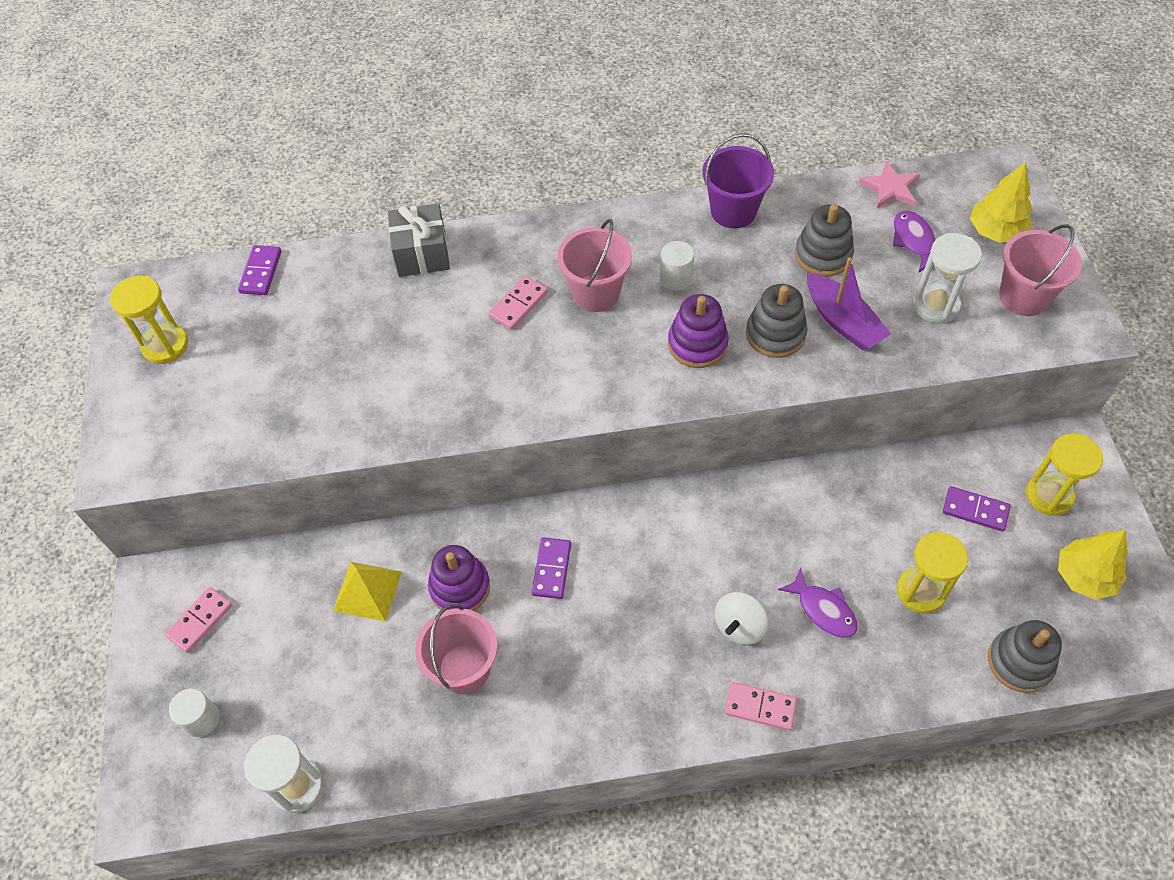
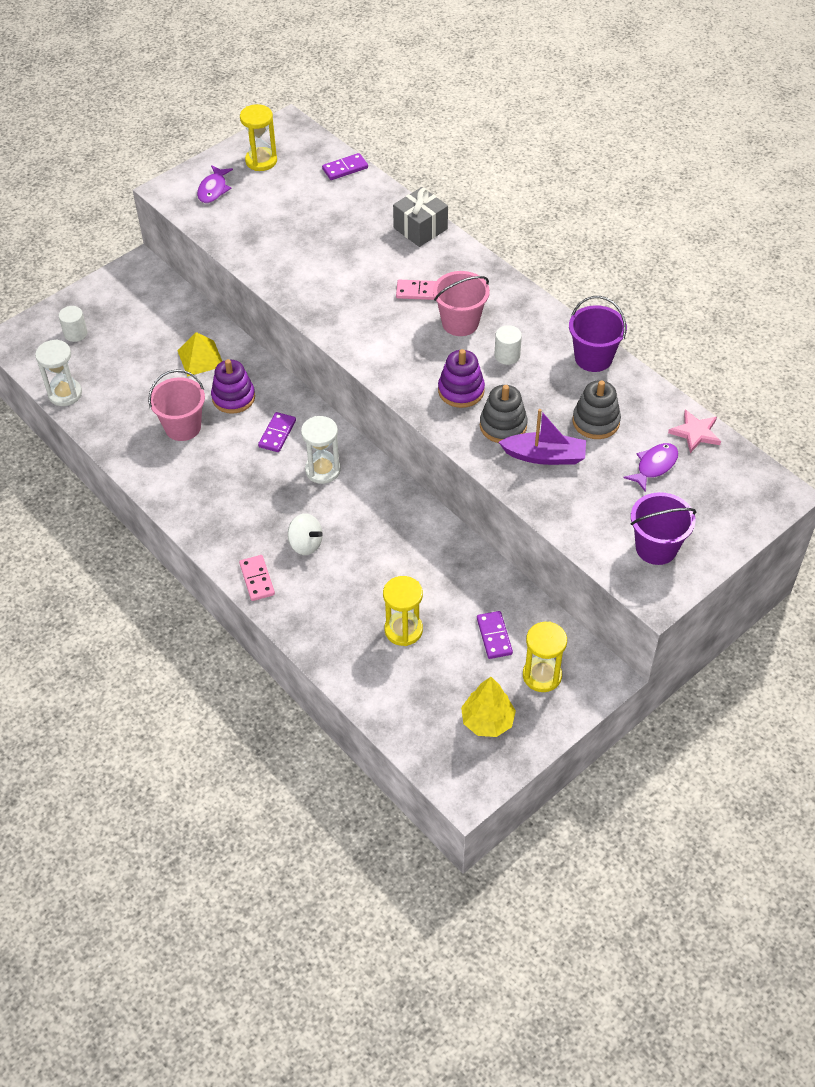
camera: 55 degrees right, 5 degrees down
(200, 621) = (131, 299): pink domino -> none
(552, 569) = (277, 434): purple domino -> purple domino turned 45 degrees counterclockwise
(739, 626) = (305, 544): white spinning top -> white spinning top turned 150 degrees counterclockwise
(823, 610) = (350, 582): purple fish -> purple fish (213, 189)
(842, 321) = (544, 456): purple boat -> purple boat turned 105 degrees counterclockwise
(935, 305) = (603, 501): white hourglass -> white hourglass (323, 470)
(995, 232) = (707, 509): yellow tree -> none
(1020, 662) = (389, 706): grey stacking toy -> none
(1023, 297) = (656, 548): pink bucket -> purple bucket

